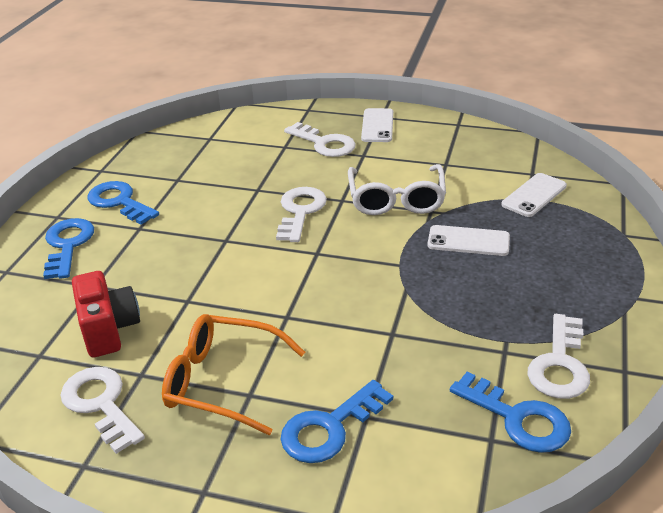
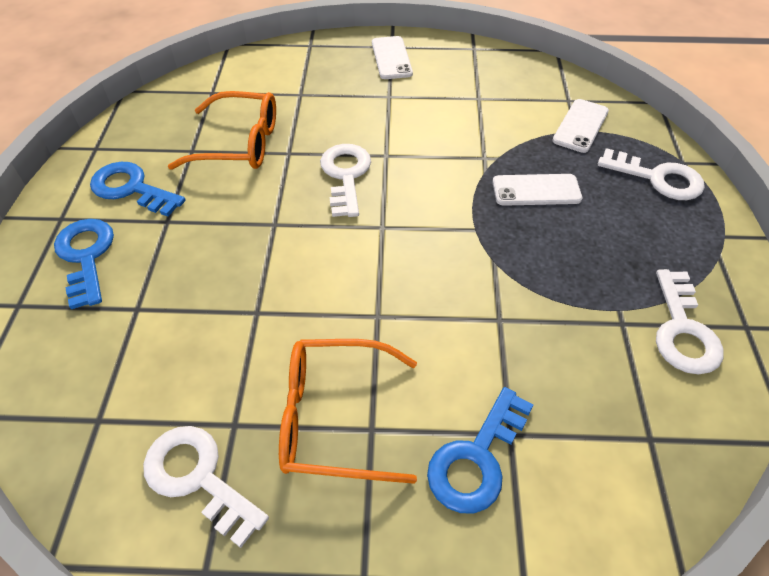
camera: 15 degrees left, 15 degrees up
(109, 330) = (175, 368): red camera -> none
(218, 179) = (239, 144): none -> orange glasses
(324, 143) = (342, 86): white key -> white key (657, 178)
(396, 199) = (443, 147): white glasses -> none
(518, 418) = (667, 406): blue key -> none

